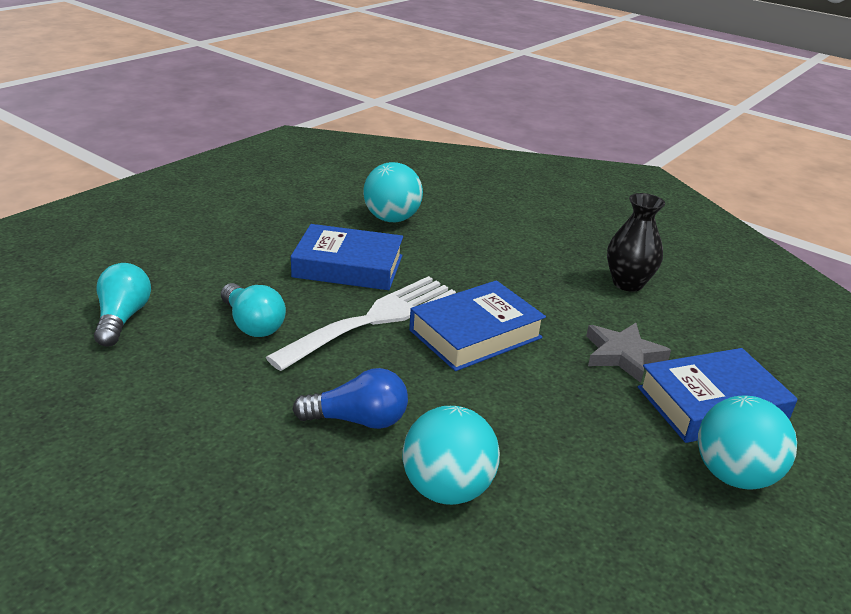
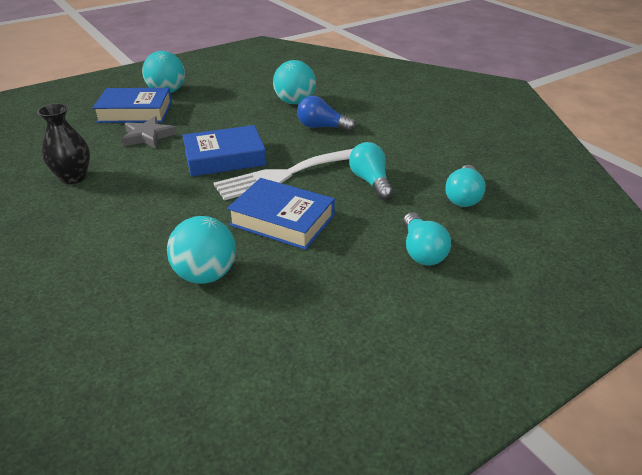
camera: 160 degrees left, 5 degrees up
(189, 255) = (421, 251): none -> turquoise light bulb

